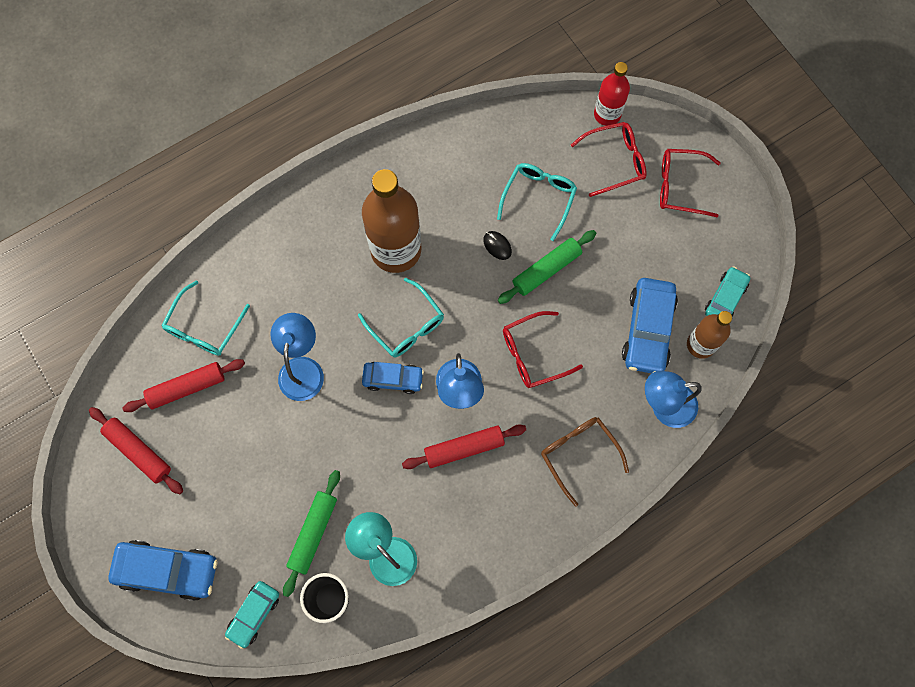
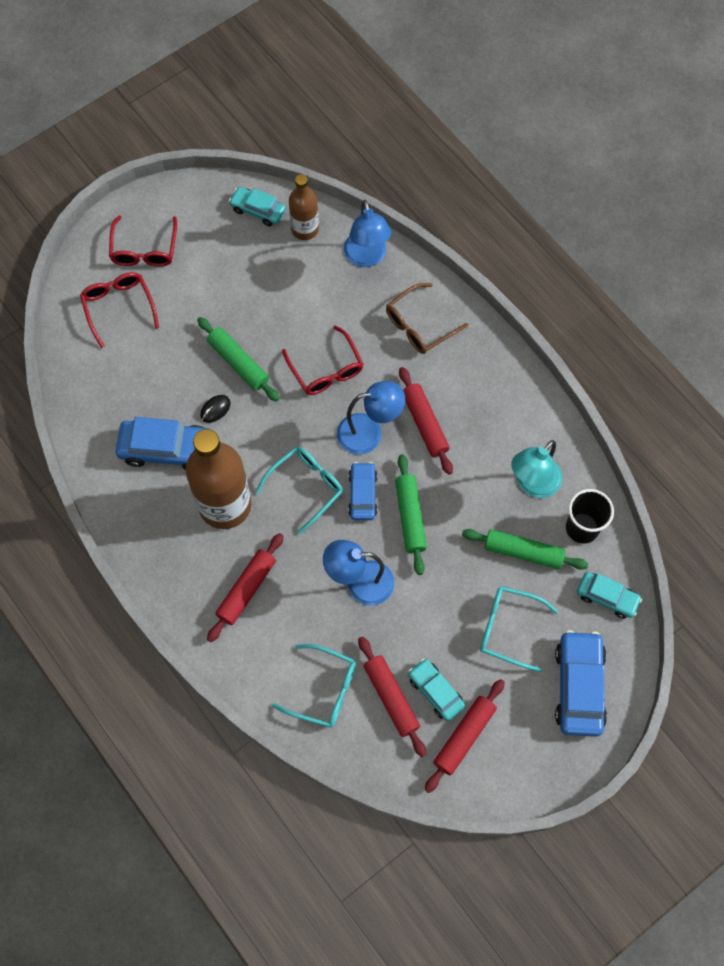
camera: 95 degrees left, 5 degrees down
(186, 429) = (435, 691): none -> turquoise car
(309, 265) = (246, 589): none -> red rolling pin
(364, 423) = (410, 517): none -> green rolling pin
(538, 198) = (162, 374): turquoise glasses -> turquoise glasses (509, 629)
(607, 114) = (66, 316): red bottle -> none
(648, 330) = (294, 273): blue car -> blue car (168, 449)

